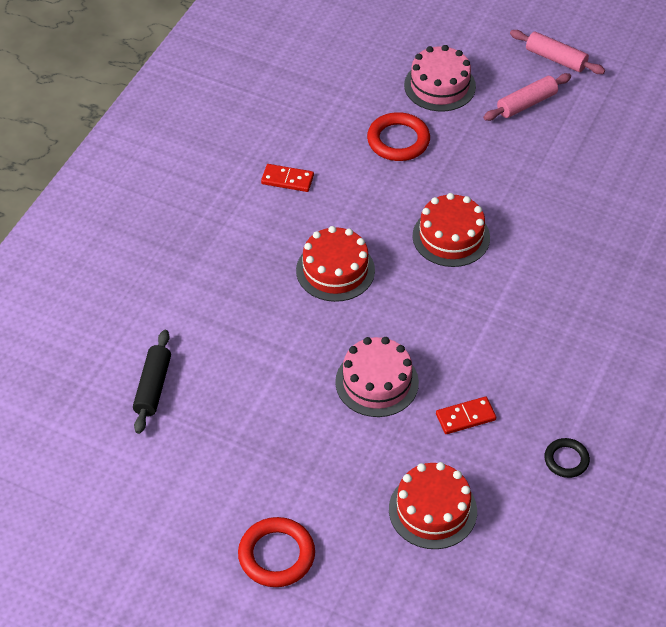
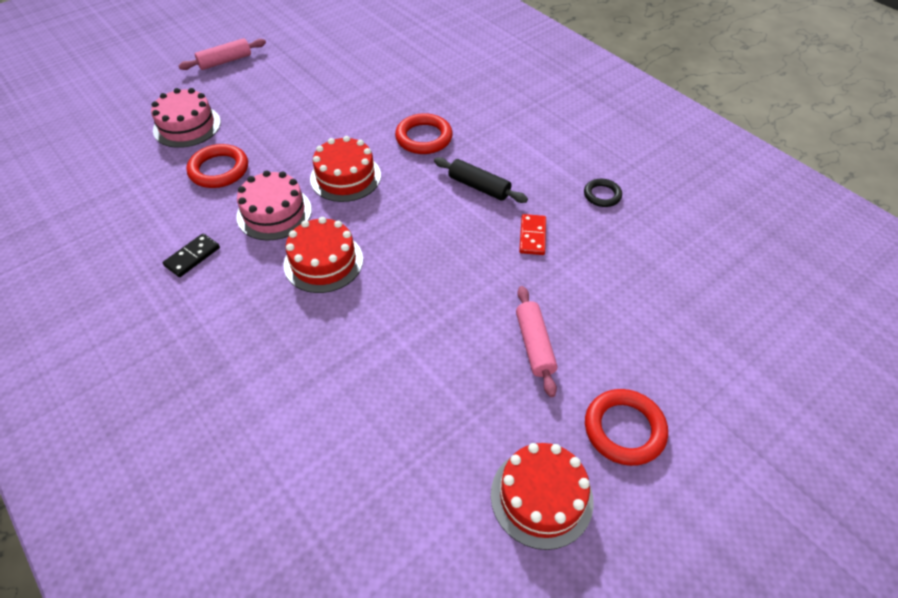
camera: 65 degrees left, 0 degrees up
(153, 387) = (362, 468): black rolling pin -> black rolling pin (479, 187)
(287, 180) = (192, 257): red domino -> black domino
(377, 382) = (465, 279): pink cake -> pink cake (274, 213)
(432, 510) = (617, 292): red cake -> red cake (541, 497)
(526, 104) = (252, 90): pink rolling pin -> pink rolling pin (534, 345)
(552, 274) = (424, 138): none -> red ring

